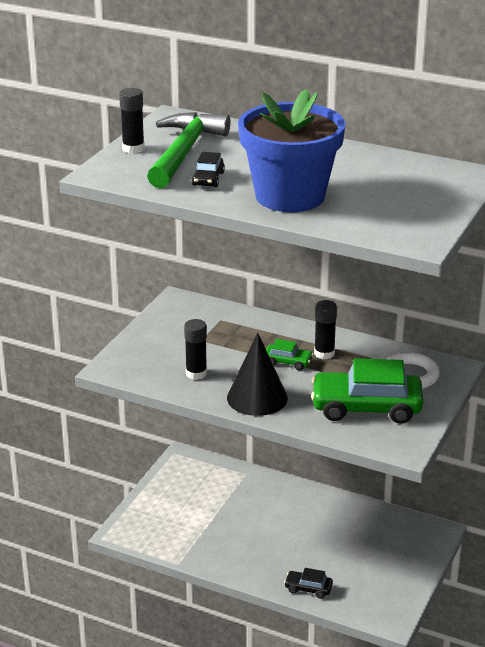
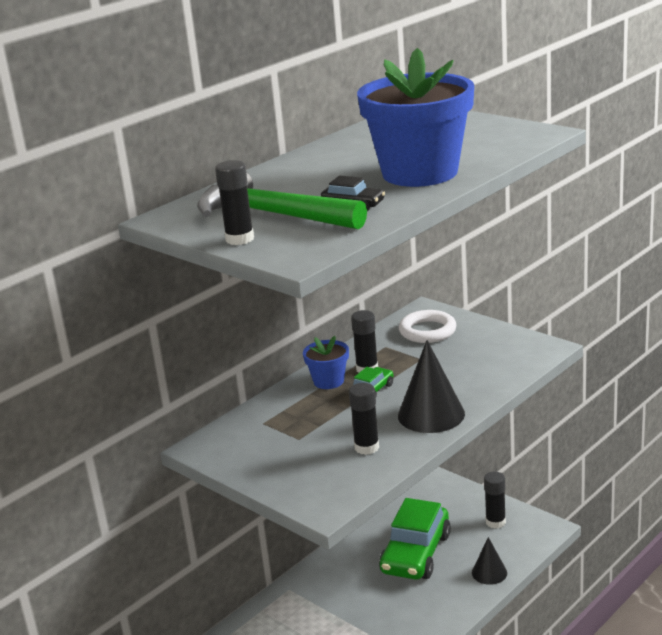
camera: 70 degrees left, 5 degrees down
(296, 338) = (328, 381): none -> blue flower pot
(308, 588) = (489, 572): black car -> black cone
(366, 407) = (472, 358): green car -> green car (415, 553)
(386, 583) = (495, 522): none -> black glue stick

